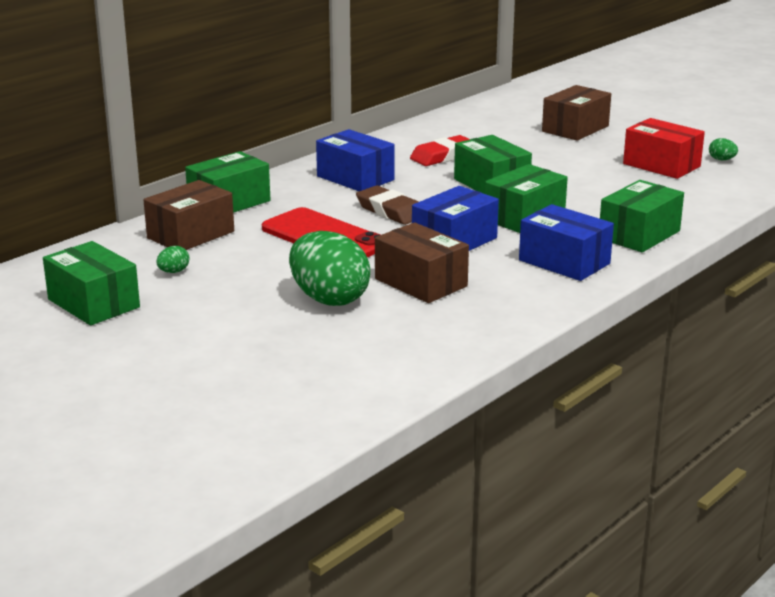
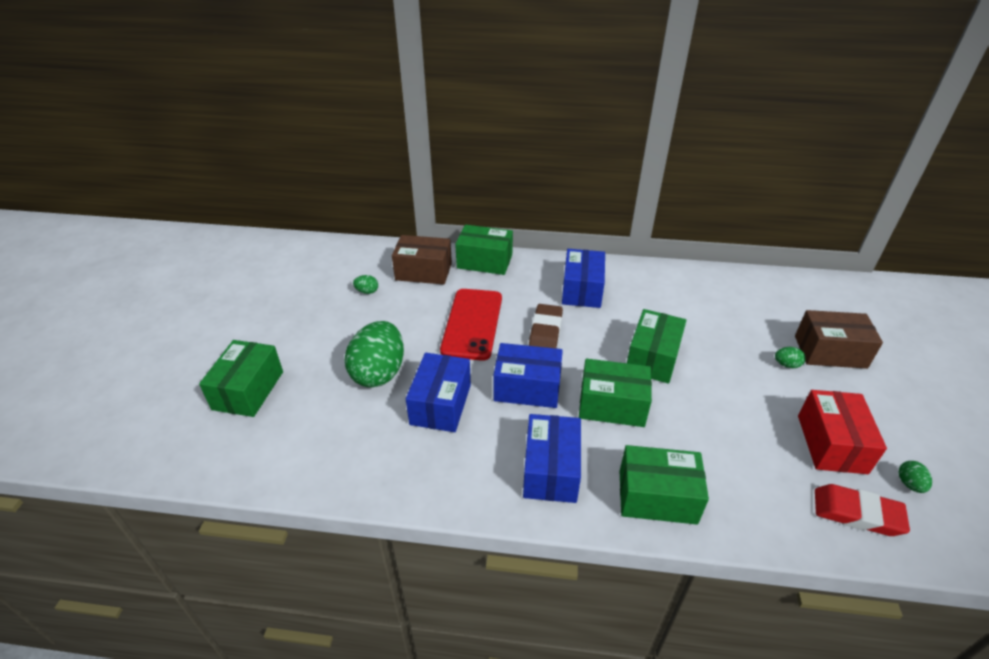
camera: 55 degrees right, 15 degrees up
(93, 303) = (303, 286): green box -> green box (248, 390)
(421, 282) = (441, 404): brown box -> blue box
(443, 156) = (672, 309): red eraser -> red eraser (857, 514)
(568, 146) = (786, 365): none -> green egg

